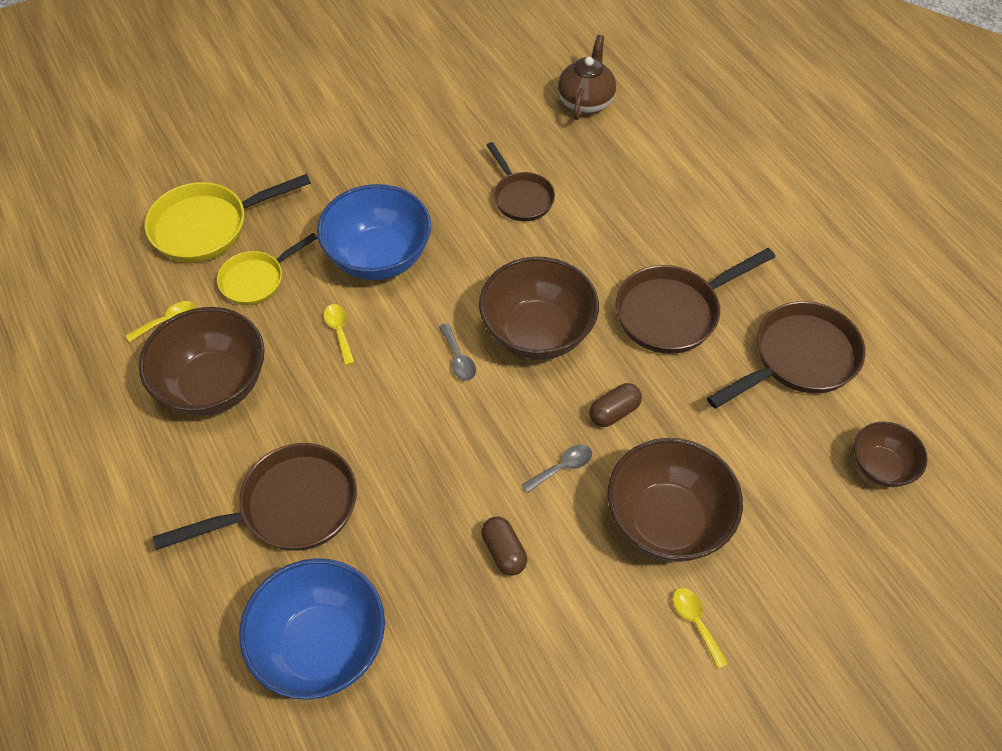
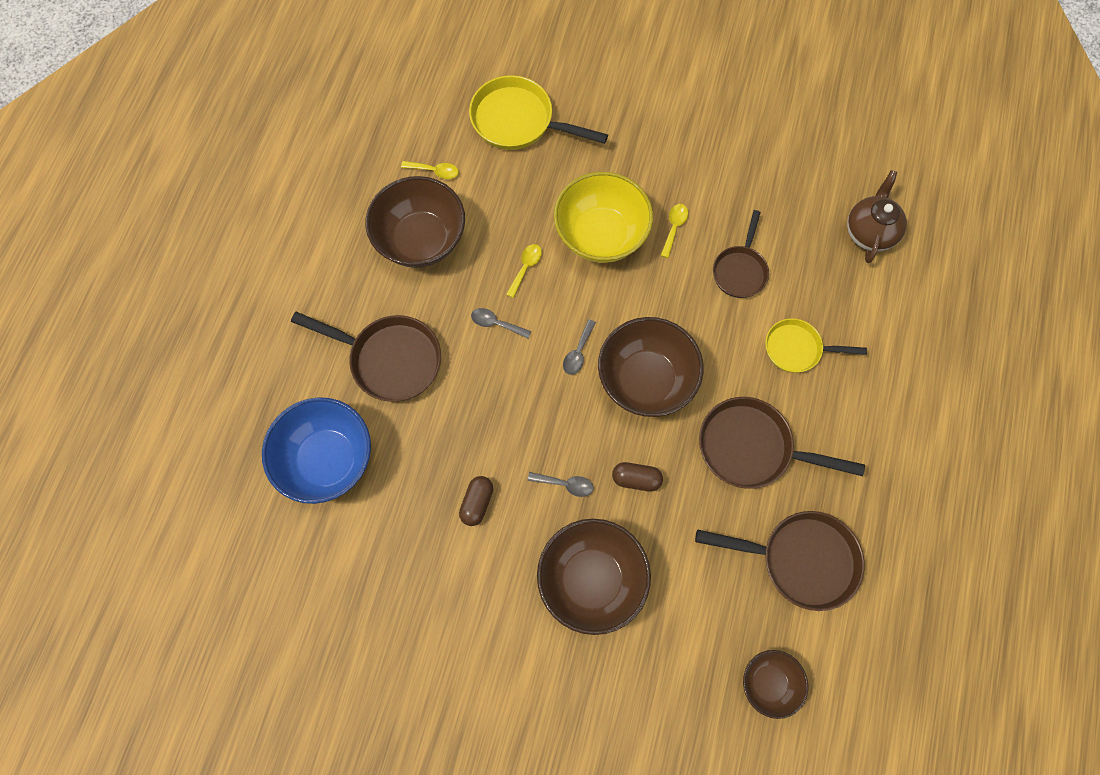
camera: 45 degrees right, 15 degrees up
(257, 280) = (512, 186): yellow pan -> yellow pan (797, 349)
(360, 395) = (496, 323): none -> grey spoon
(378, 257) = (601, 235): blue bowl -> yellow bowl
(585, 101) = (869, 232): brown teapot -> brown teapot turned 45 degrees counterclockwise
(695, 622) = (539, 656): yellow spoon -> yellow spoon (674, 227)

